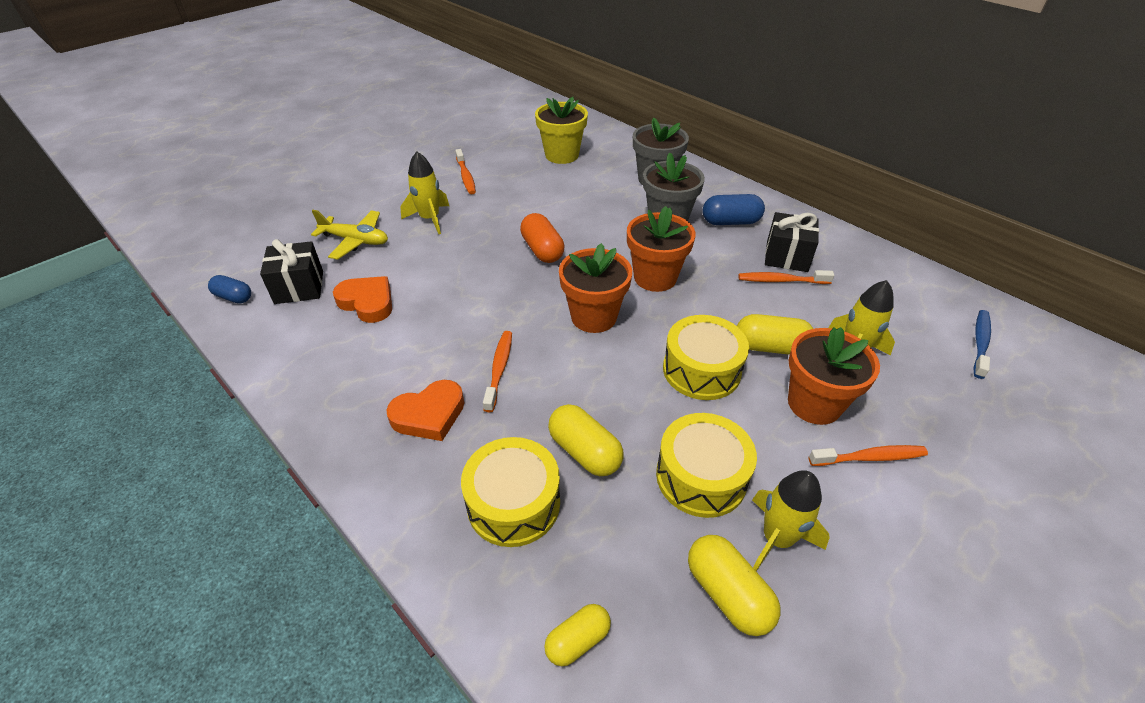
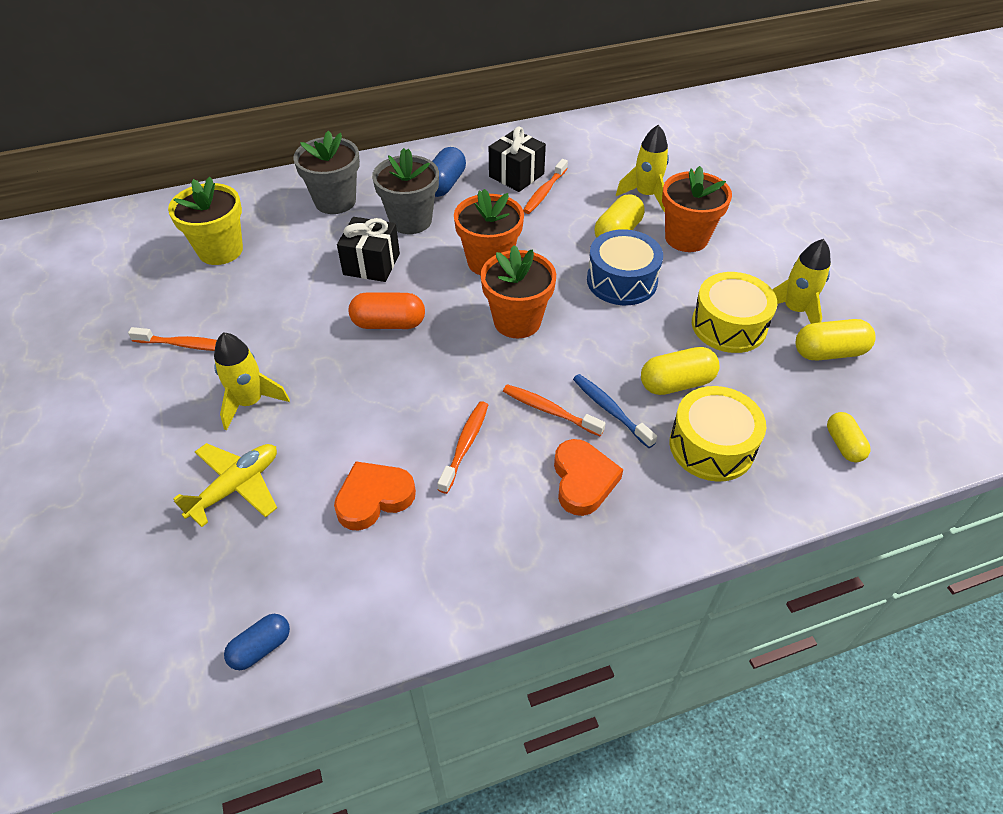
camera: 65 degrees left, 5 degrees up
(299, 287) = (293, 566): black gift -> black gift (371, 264)
(701, 370) = (622, 281): yellow drum -> blue drum
(870, 457) = (745, 236): orange toothbrush -> orange toothbrush (465, 445)
(980, 343) = (669, 136): blue toothbrush -> blue toothbrush (610, 410)

